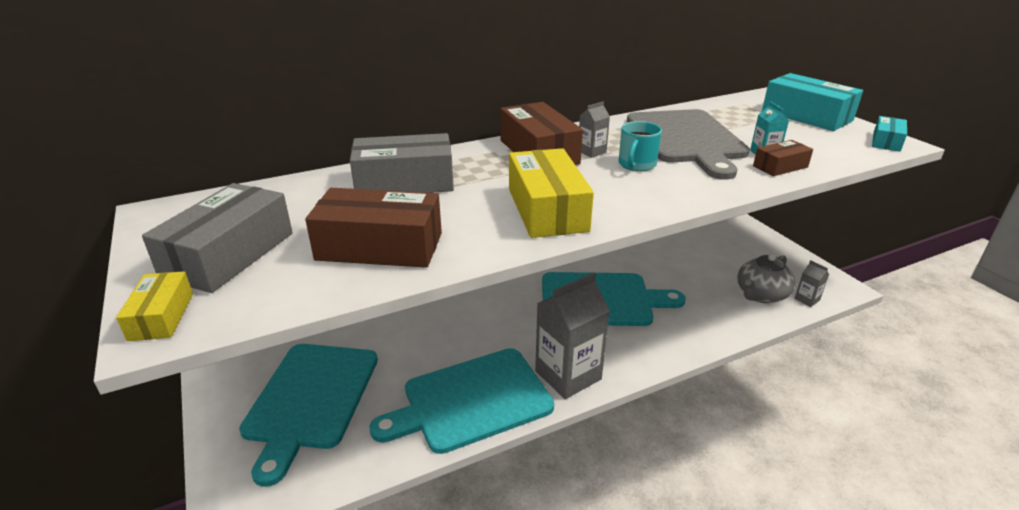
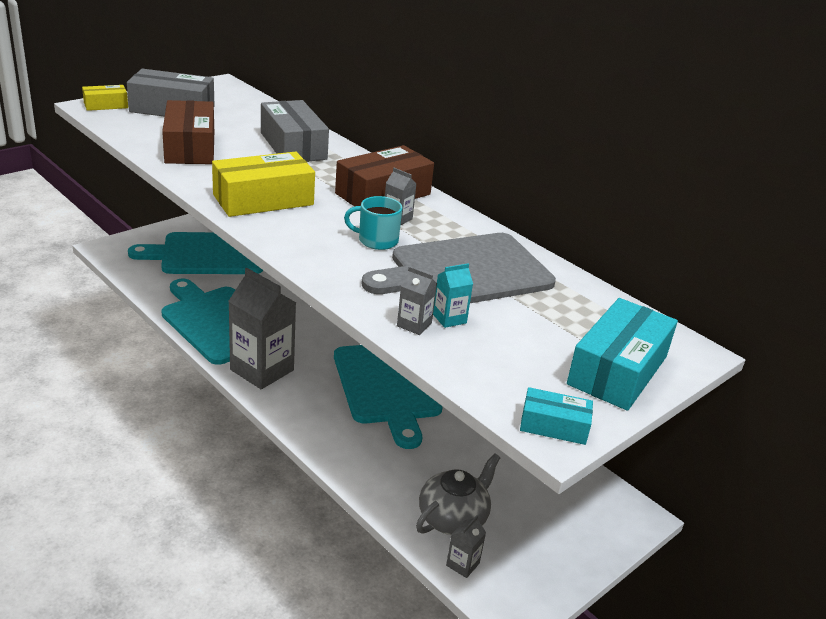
camera: 70 degrees right, 0 degrees up
(761, 295) = (453, 518): grey teapot -> grey teapot turned 105 degrees clockwise
(780, 166) = (414, 325): brown box -> grey carton

